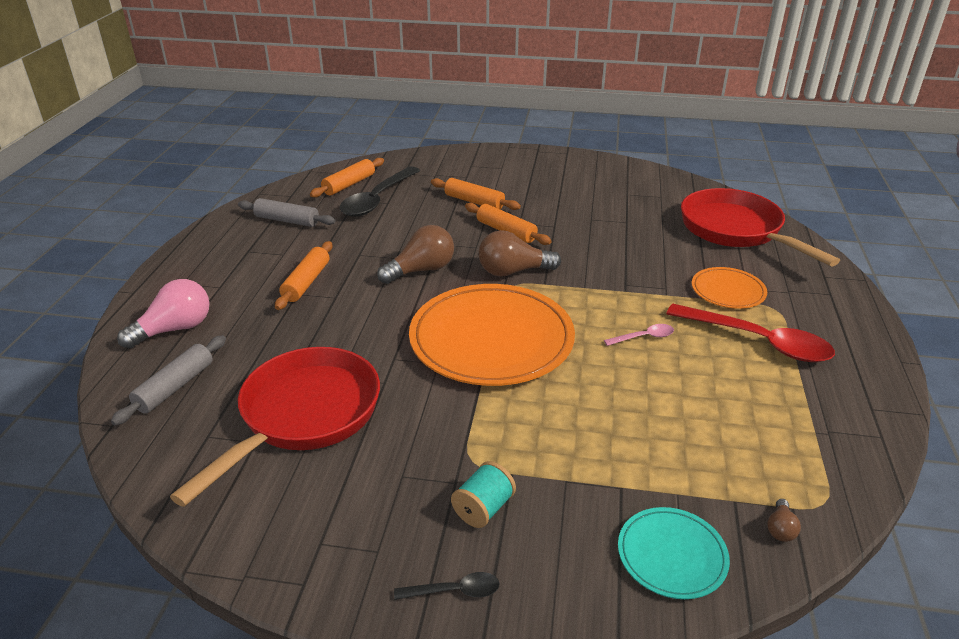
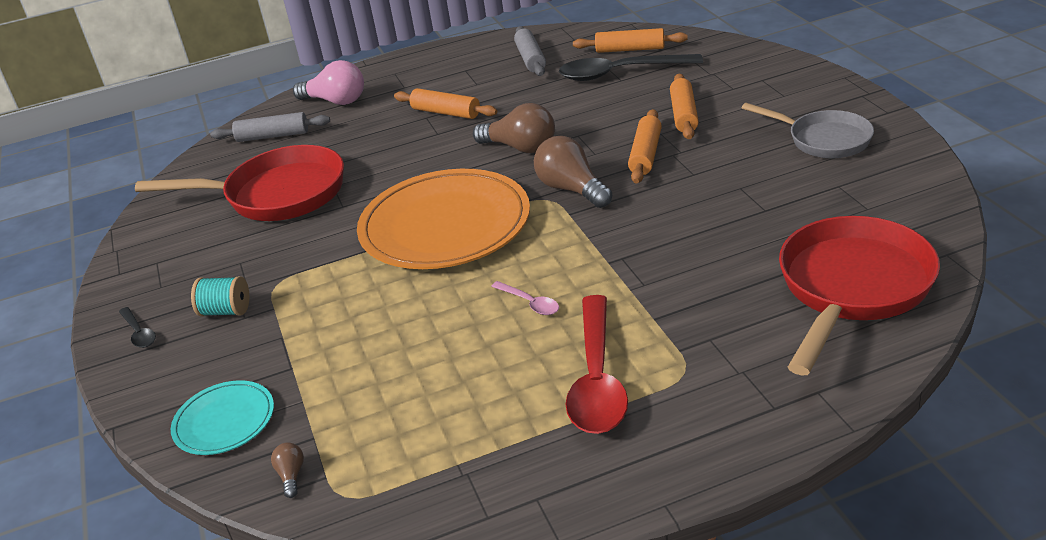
camera: 65 degrees right, 0 degrees up
(306, 282) = (446, 113): orange rolling pin -> orange rolling pin turned 45 degrees clockwise
(571, 178) = (823, 140): none -> grey pan
(728, 291) = (686, 327): orange plate -> none
(780, 529) = (291, 475): brown light bulb -> brown light bulb turned 90 degrees clockwise

